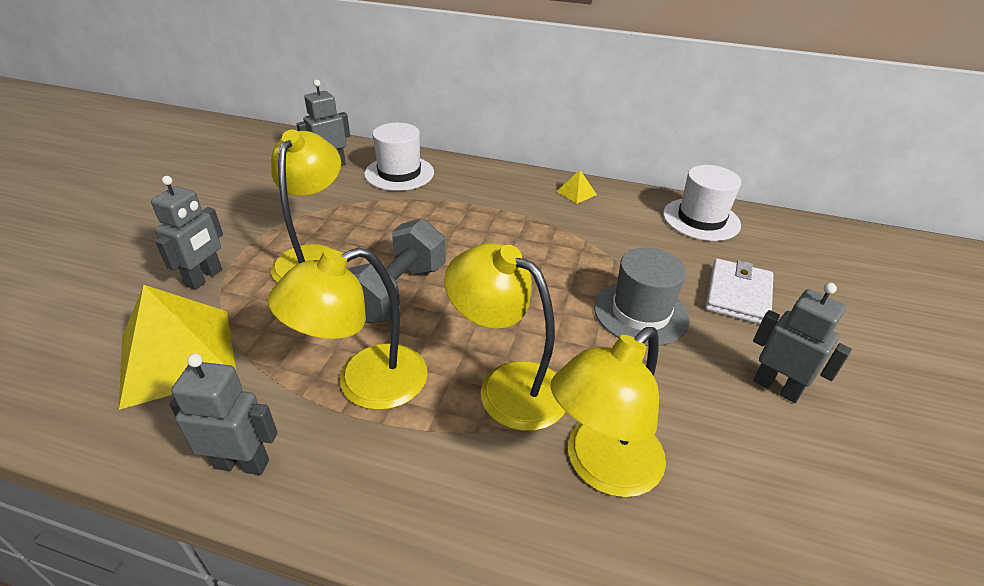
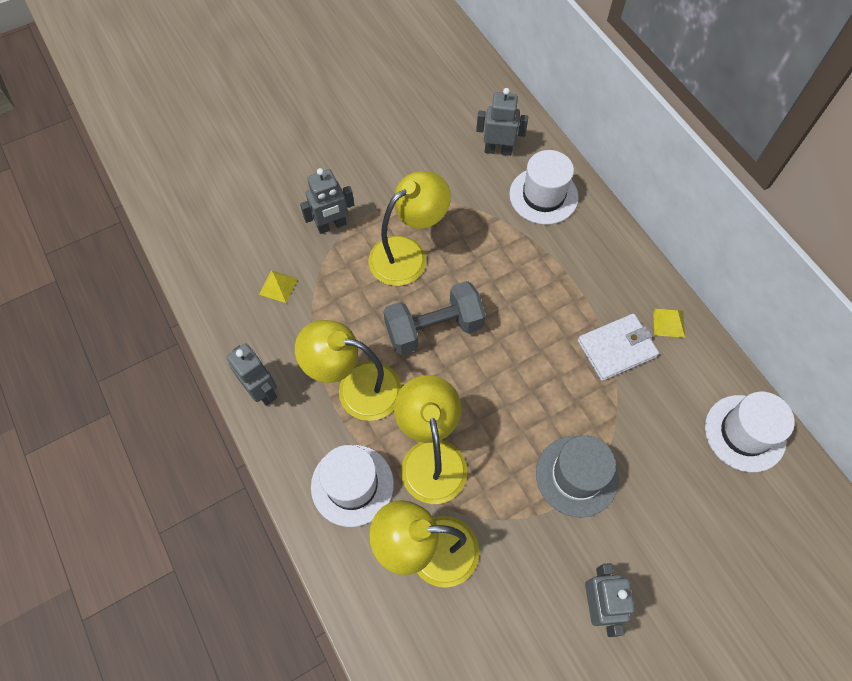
camera: 45 degrees right, 25 degrees up
(177, 356) = (278, 286): yellow pyramid -> yellow pyramid, size x0.41
(454, 472) = (352, 485): none -> white hat
(738, 295) = (671, 522): white wallet -> white wallet (616, 348)

